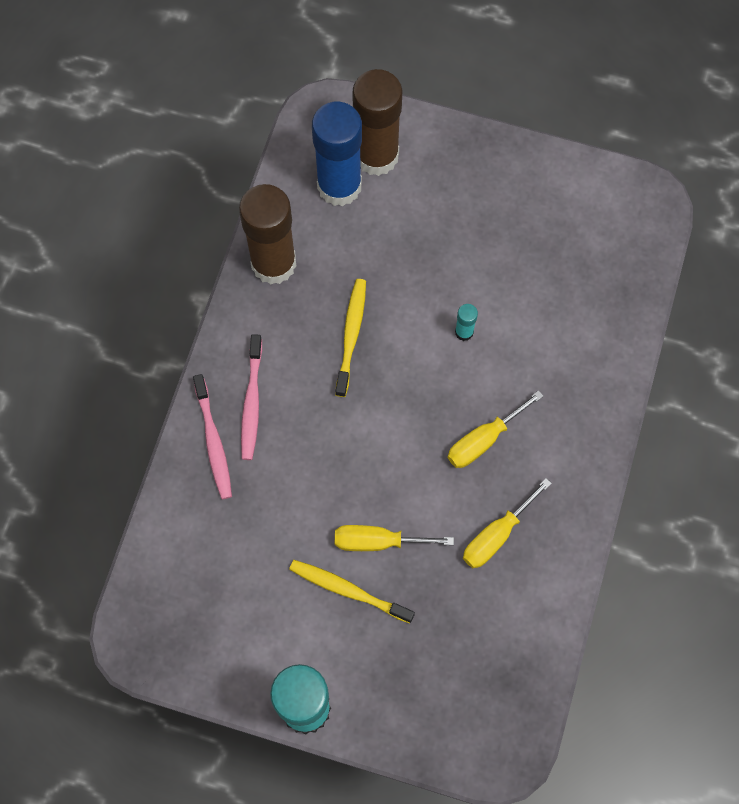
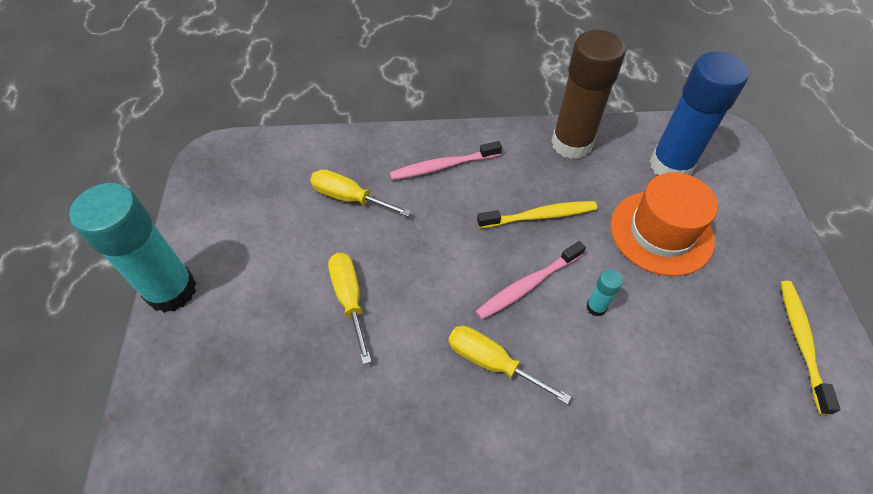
camera: 70 degrees right, 15 degrees down
(213, 442) = (398, 152): pink toothbrush -> pink toothbrush (527, 285)
(348, 590) = (294, 289): yellow toothbrush -> yellow toothbrush (801, 341)
(376, 156) = (718, 182): brown glue stick -> none
(411, 238) = (661, 232): none -> orange hat
(496, 535) = (392, 410): yellow screwdriver -> yellow screwdriver (349, 198)

